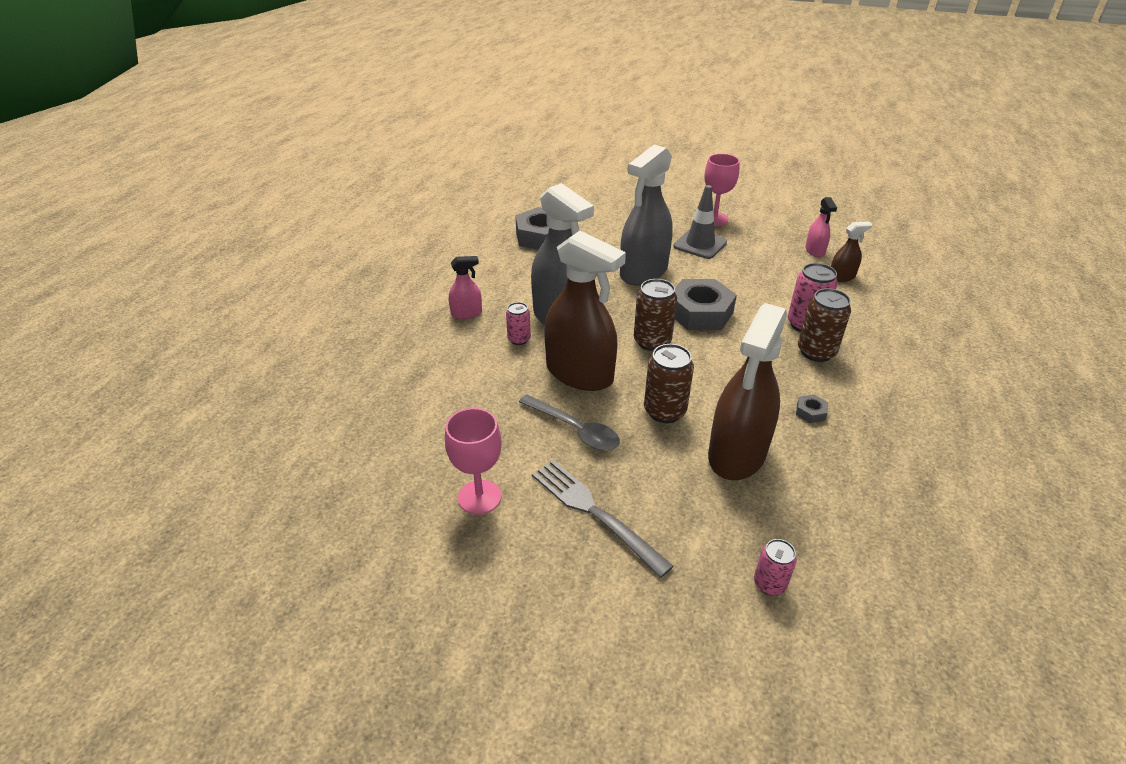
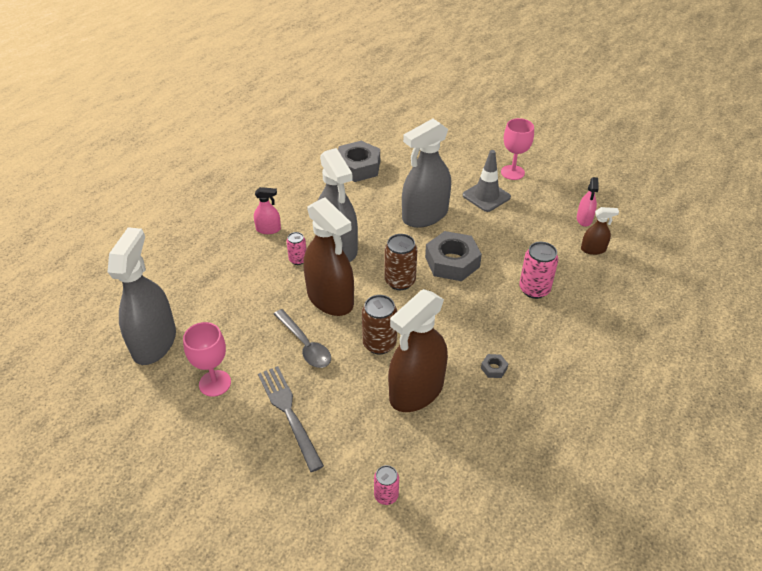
camera: 15 degrees right, 5 degrees up
(374, 464) = (154, 342): none -> grey spray bottle
(816, 352) = (529, 316): brown can -> none

